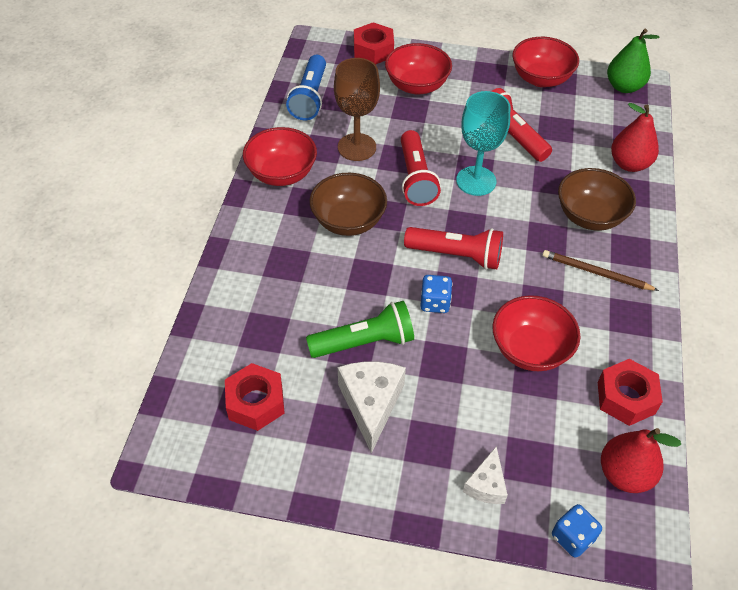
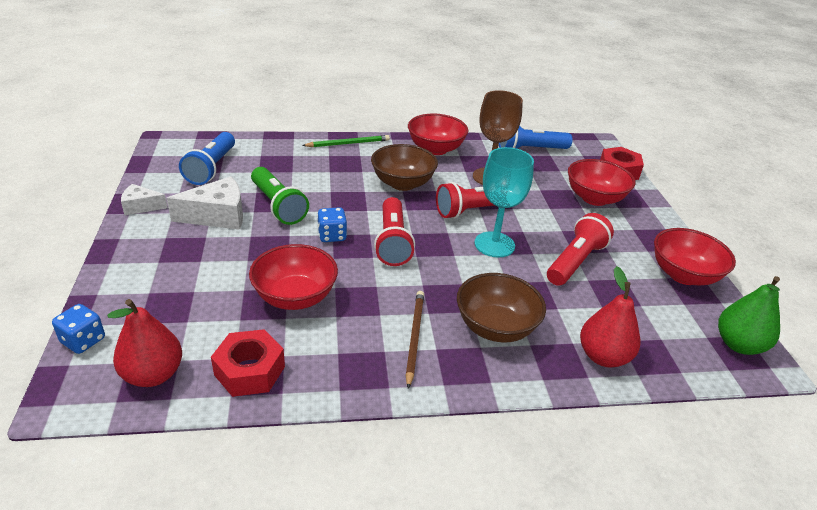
camera: 70 degrees right, 15 degrees down
(239, 250) = (348, 143): none -> green pencil
(255, 402) = (212, 168): red nut -> blue flashlight
(486, 484) = (141, 283): white cheese -> white cheese (141, 206)

